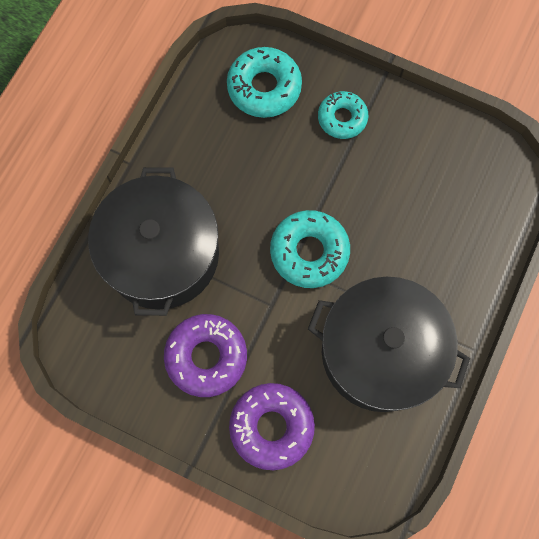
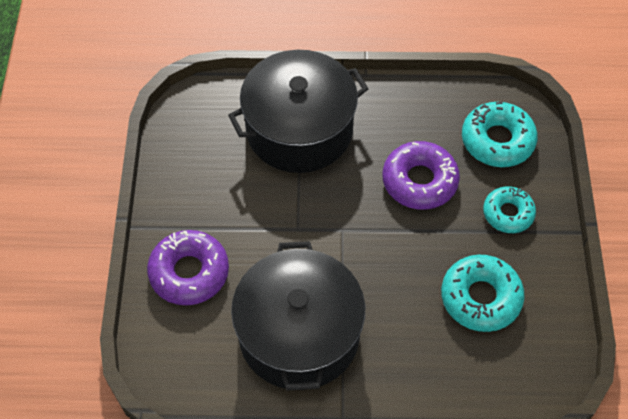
camera: 65 degrees right, 15 degrees down
(206, 357) = (227, 198): purple donut -> purple donut (419, 181)
(309, 252) = (362, 238): turquoise donut -> turquoise donut (480, 298)

